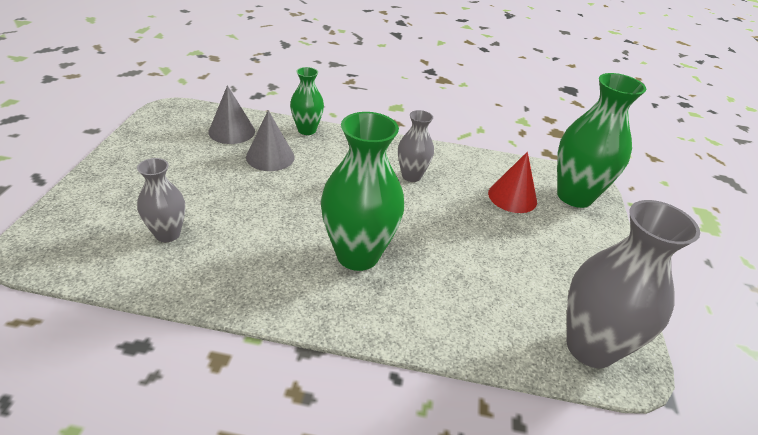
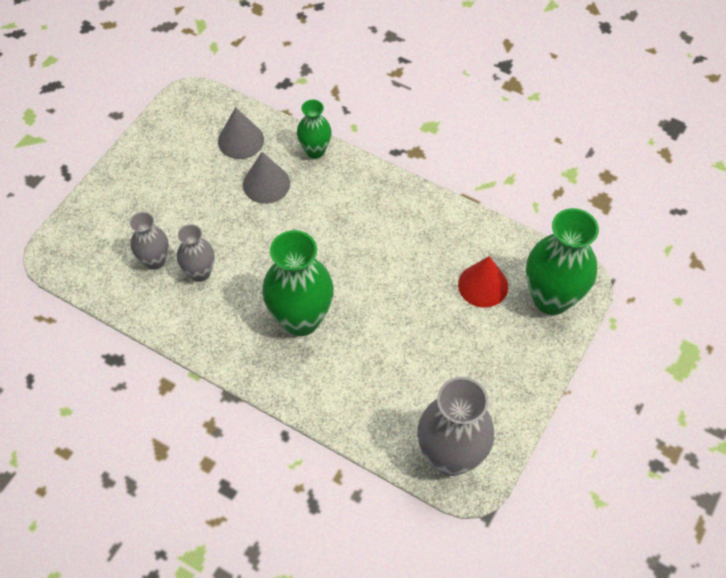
camera: 25 degrees right, 20 degrees up
(411, 176) = (394, 236): grey vase -> grey vase (200, 272)

